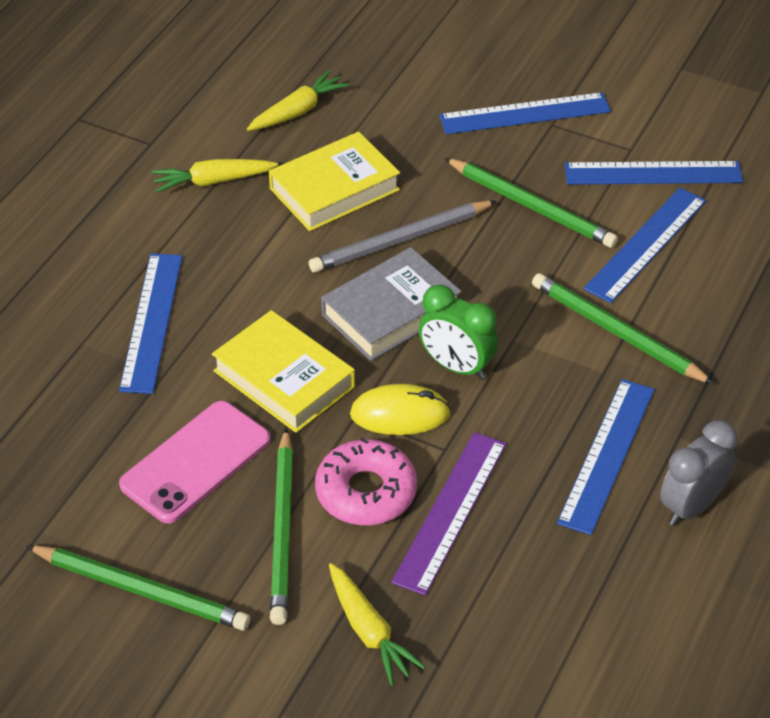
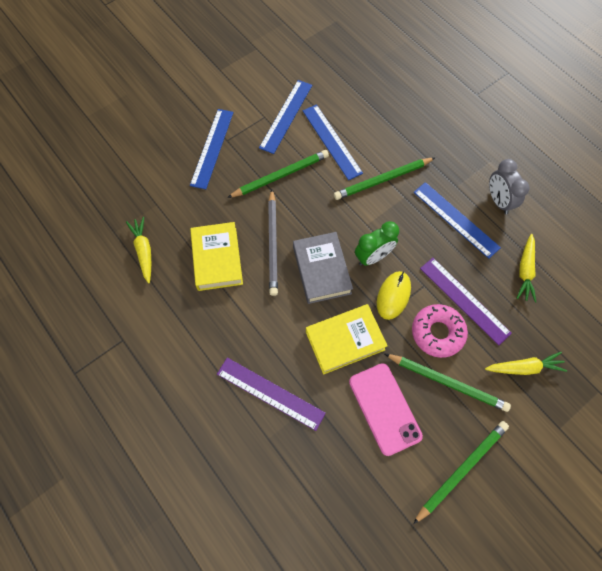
camera: 65 degrees left, 20 degrees up
(151, 322) = (270, 393): blue ruler -> purple ruler
(213, 181) = (175, 318): yellow carrot -> yellow carrot (525, 271)

